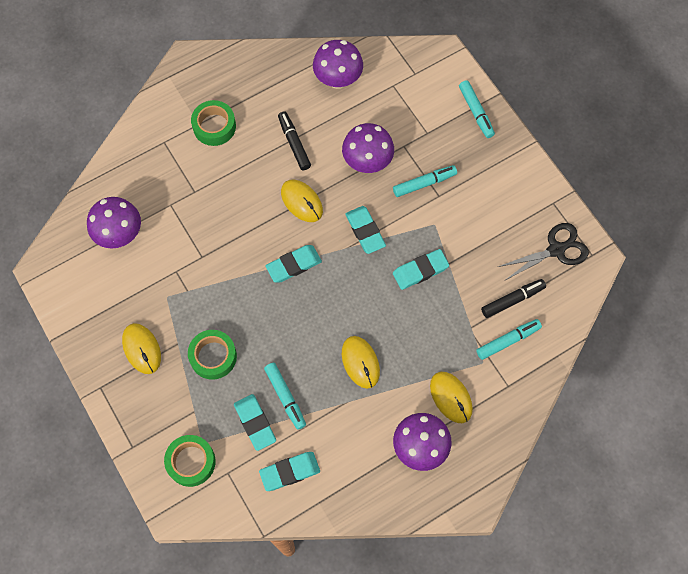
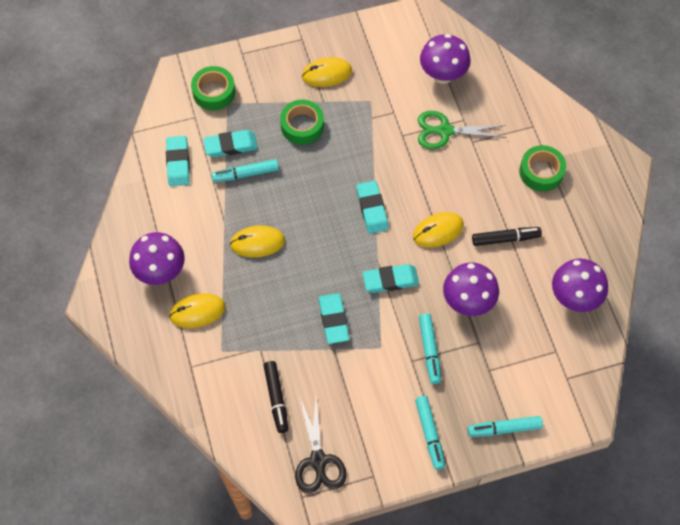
camera: 105 degrees right, 5 degrees down
(188, 219) = (444, 131): none -> green scissors
(507, 341) = (235, 380): turquoise marker -> turquoise marker (429, 434)

